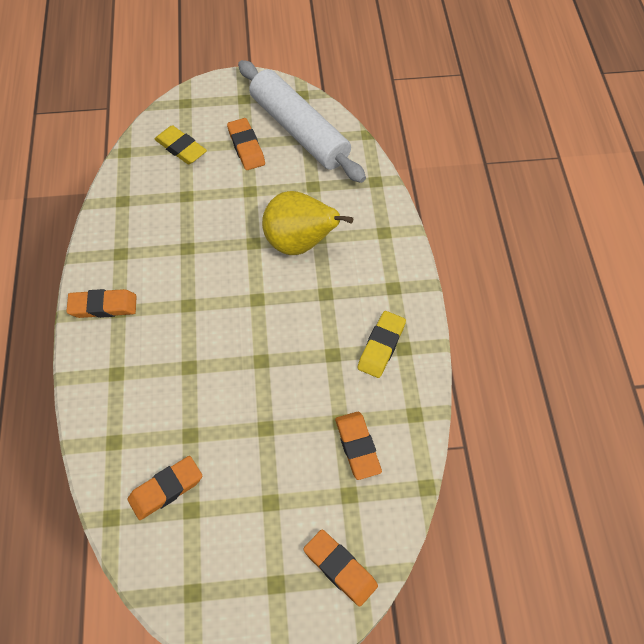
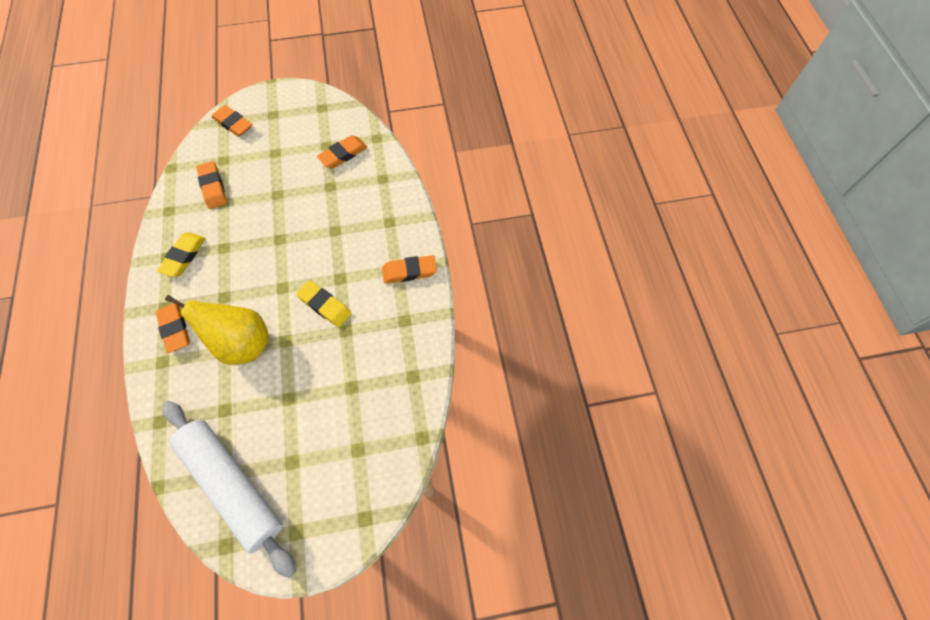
camera: 175 degrees right, 5 degrees up
(181, 148) = (362, 448): yellow eraser -> yellow eraser (325, 305)
(246, 147) = (292, 455): orange eraser -> orange eraser (175, 329)

